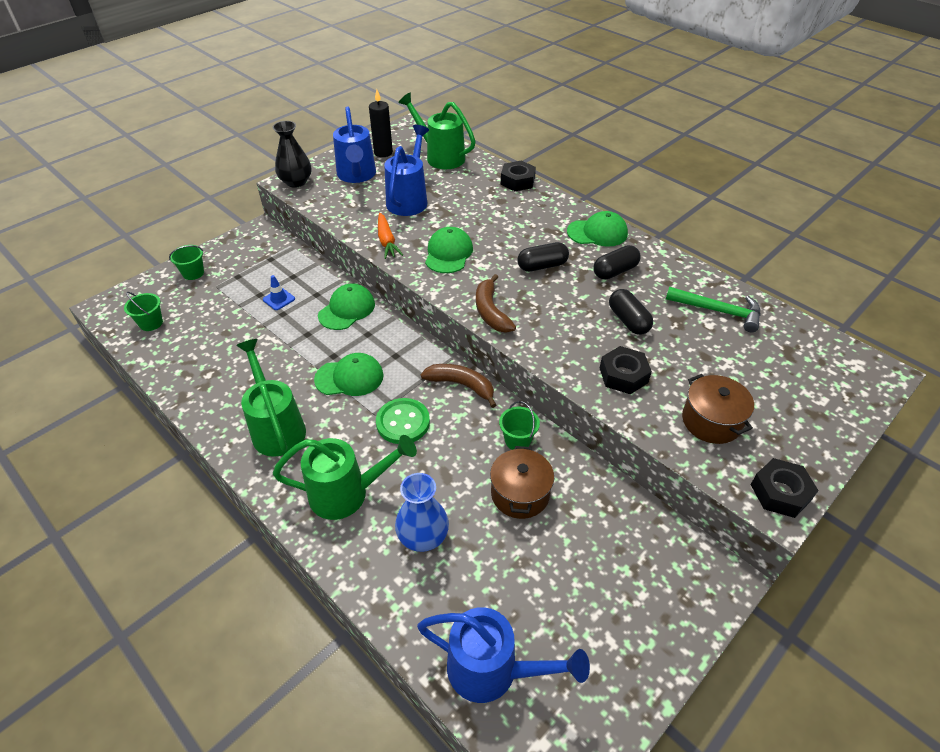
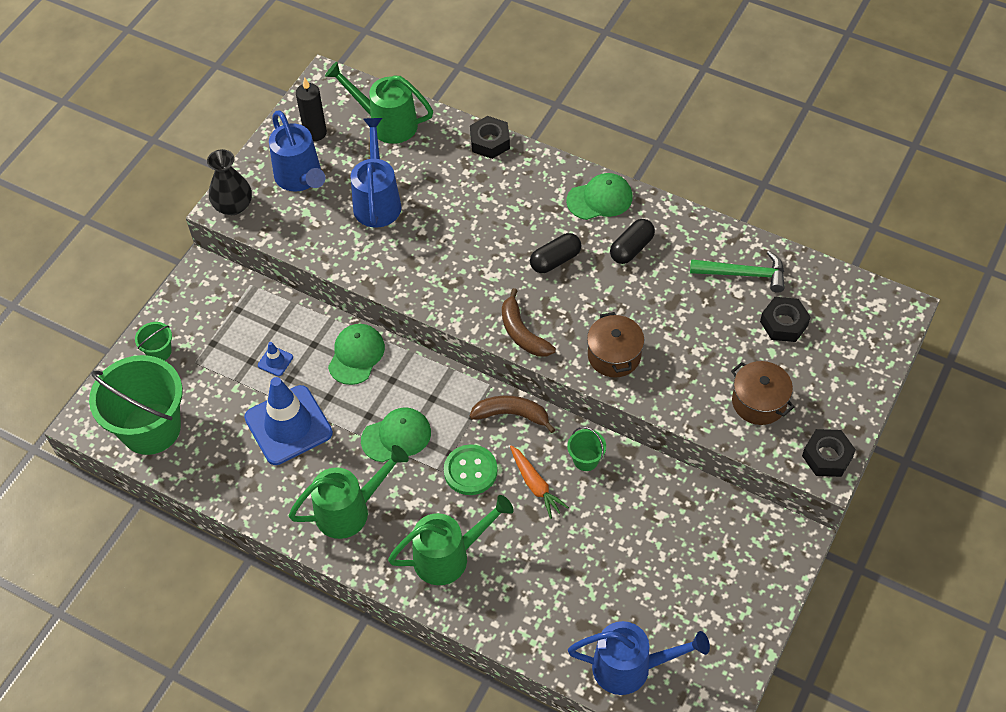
camera: 15 degrees left, 10 degrees up
(151, 323) = (151, 428): green bucket -> green bucket, size x2.37
(262, 347) = (288, 425): none -> blue traffic cone
(276, 427) = (350, 510): green watering can -> green watering can turned 105 degrees clockwise
(387, 241) = (378, 268): orange carrot -> orange carrot (535, 485)
(423, 536) = (533, 576): blue vase -> none
(448, 253) = (451, 268): green cap -> none
(520, 494) = (605, 512): brown pot -> brown pot (614, 355)
(623, 375) = (670, 374): black nut -> black nut (783, 323)
(628, 320) = (660, 308): black capsule -> none

